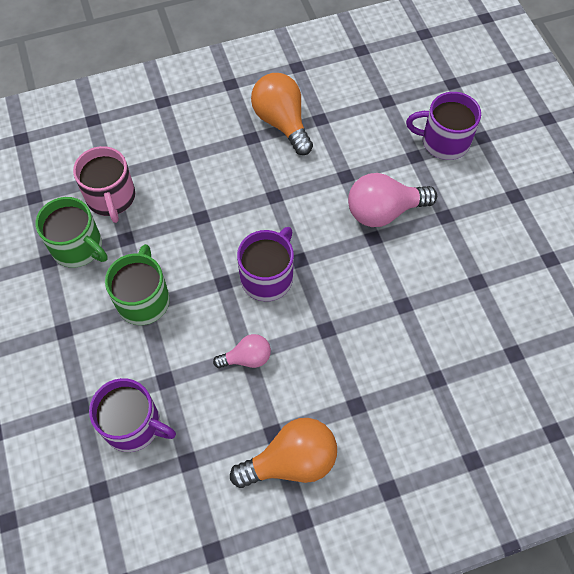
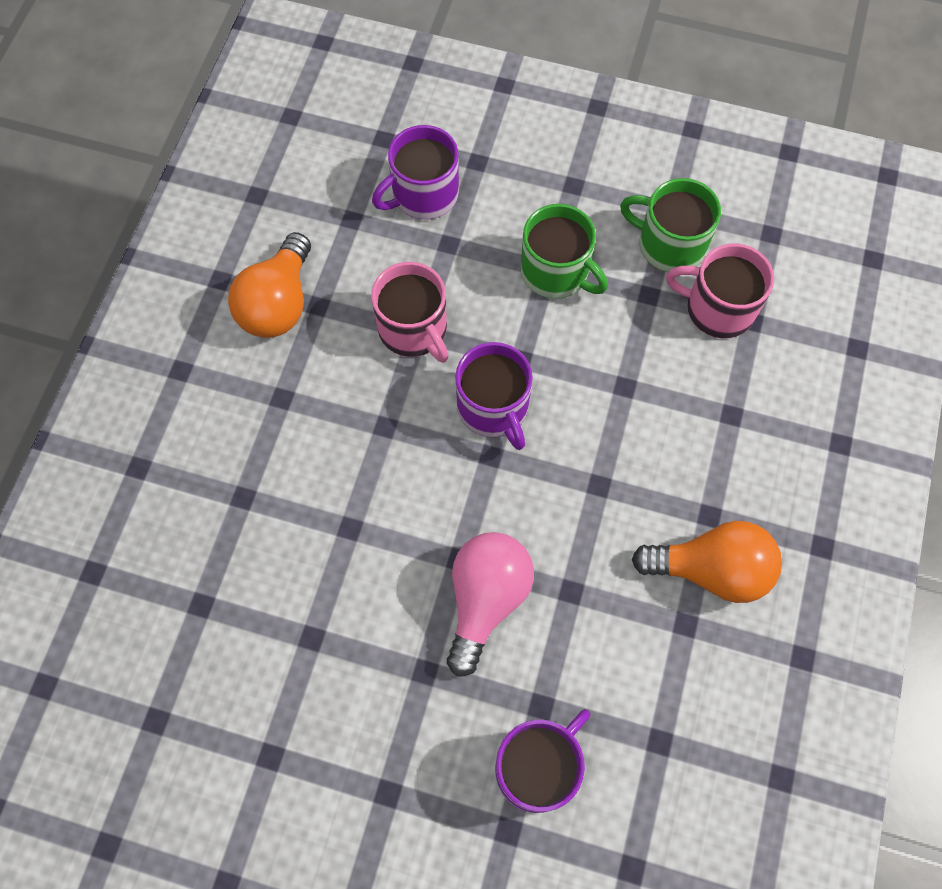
camera: 125 degrees right, 5 degrees up
(78, 247) = (669, 244): green mug -> green mug turned 45 degrees clockwise
(247, 358) = (413, 329): pink light bulb -> pink mug

